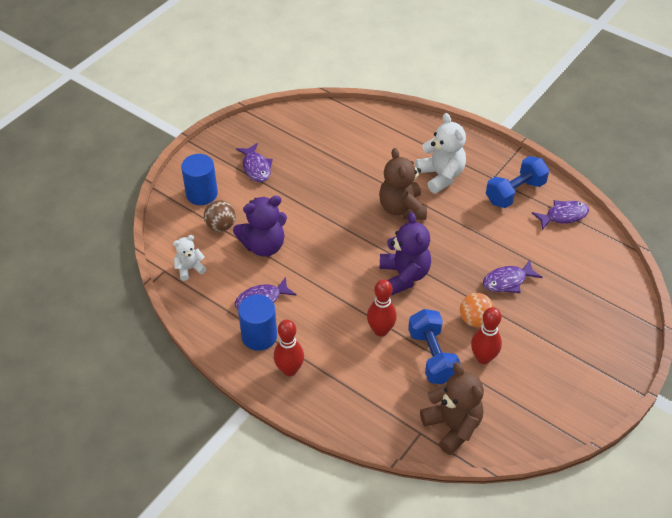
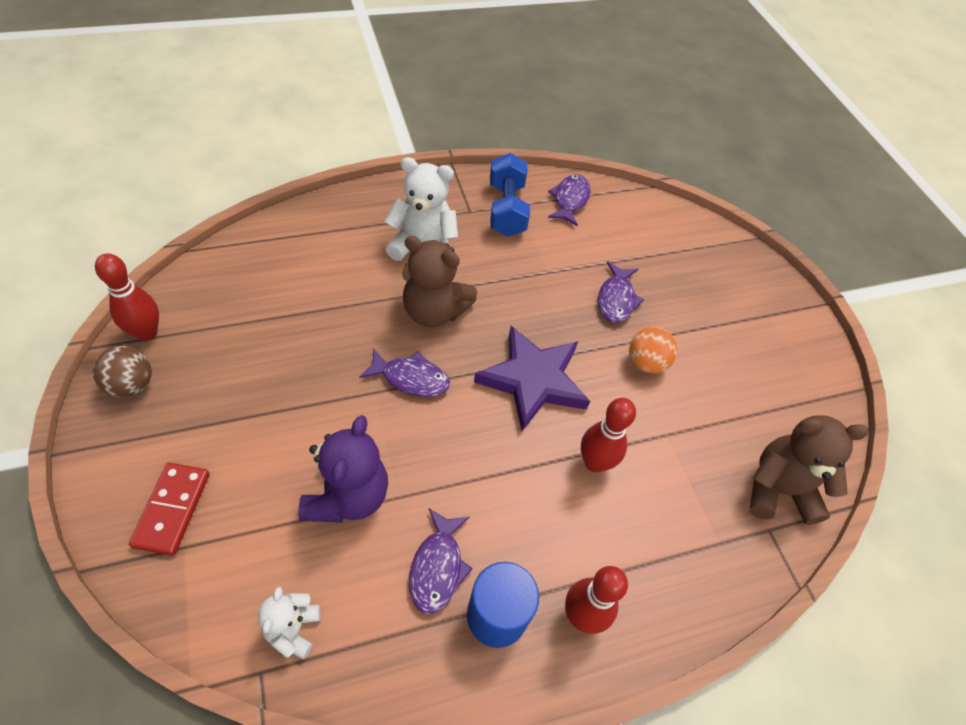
camera: 60 degrees left, 5 degrees up
(202, 194) = (172, 509): blue cylinder -> red domino
(221, 226) = (258, 526): brown ball -> brown ball (131, 385)
(256, 167) = (204, 407): purple fish -> purple fish (411, 378)
(404, 275) = (533, 380): purple teddy bear -> purple star
(432, 356) = (669, 438): blue dumbbell -> none
(483, 358) = (702, 393): red bowling pin -> red bowling pin (146, 333)

